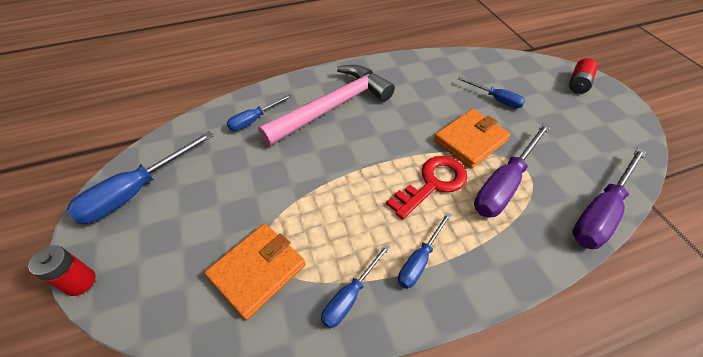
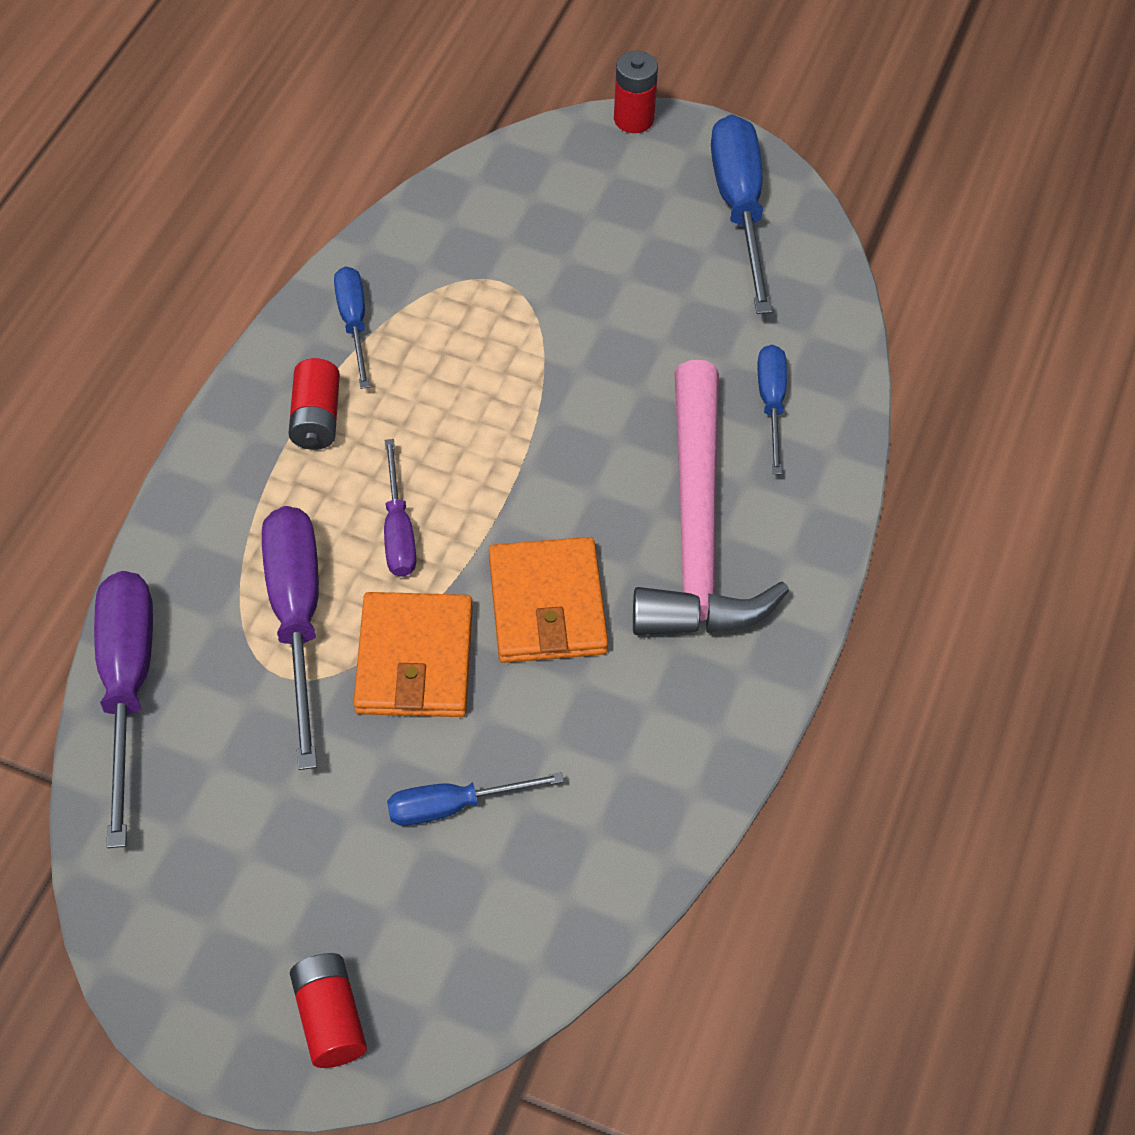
camera: 130 degrees right, 5 degrees up
(257, 271) = (479, 263): orange wallet -> orange wallet (547, 605)
(419, 260) = (316, 418): blue screwdriver -> red battery
(432, 183) = (398, 530): red key -> purple screwdriver

